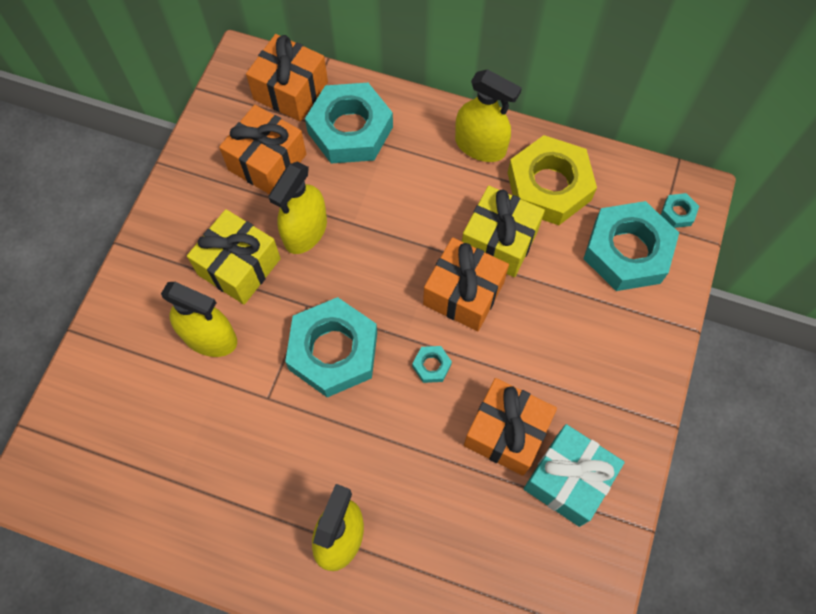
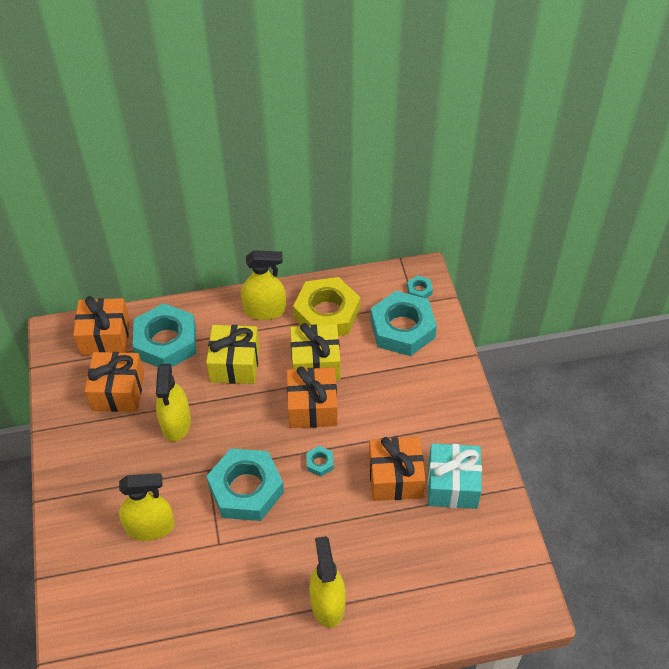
camera: 30 degrees left, 15 degrees down
(239, 266) = (142, 469): yellow gift -> yellow gift (235, 364)

